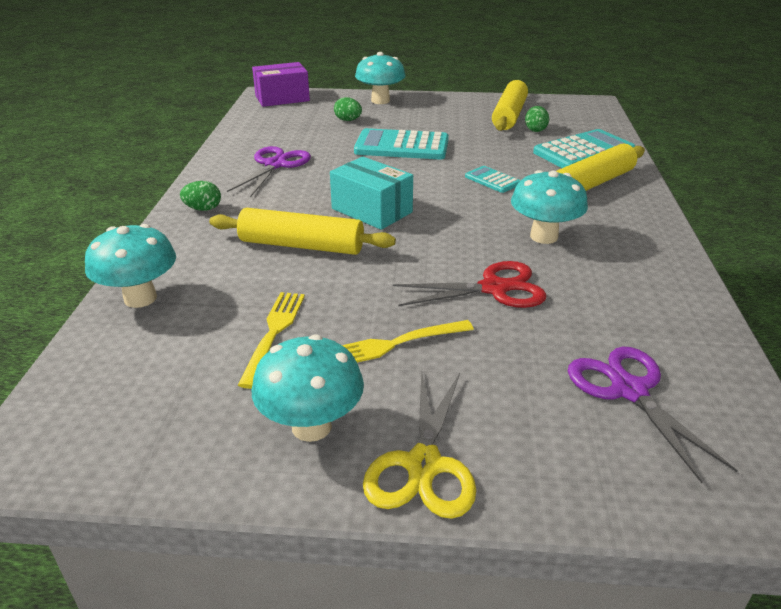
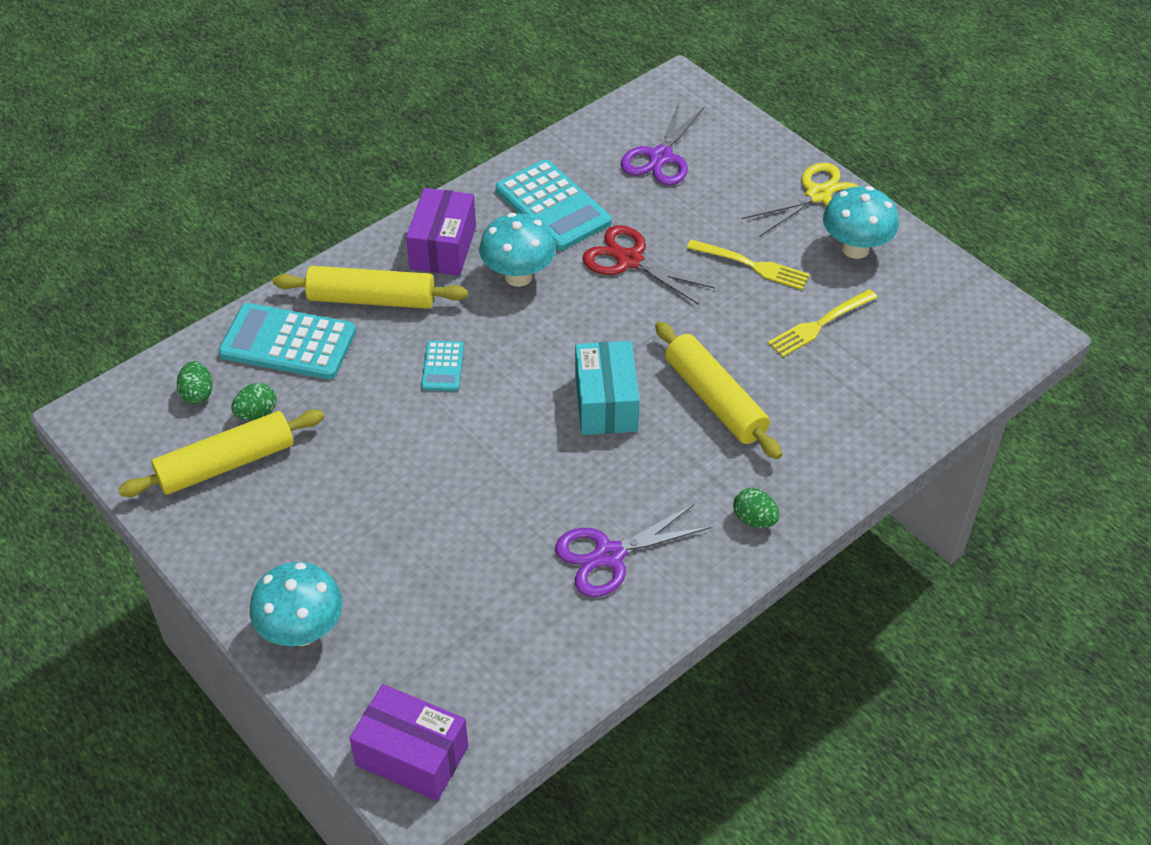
camera: 135 degrees left, 15 degrees up
(140, 298) = (891, 424): turquoise mushroom -> none
(348, 120) = (412, 604): green egg -> green egg (197, 394)
(402, 146) = (436, 491): turquoise calculator -> turquoise calculator (553, 206)
(618, 224) = (443, 247): none -> purple box

